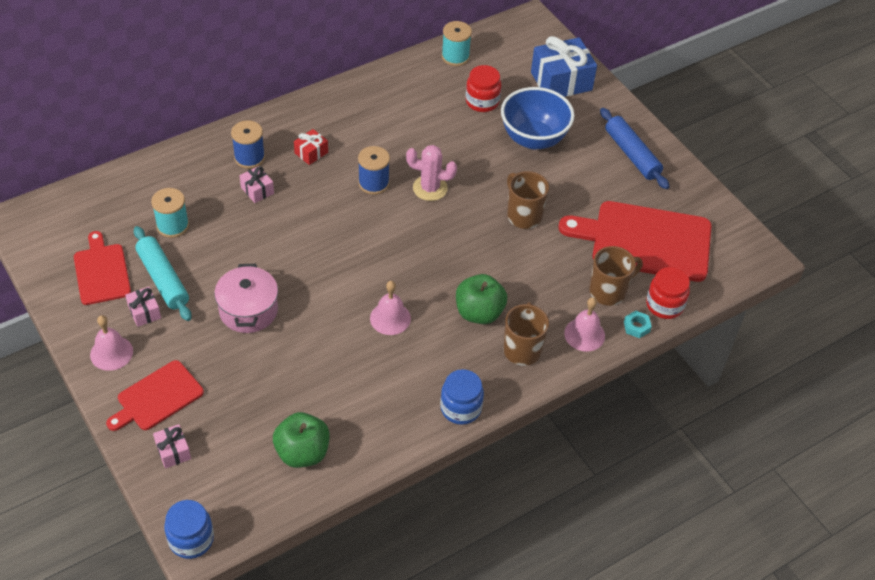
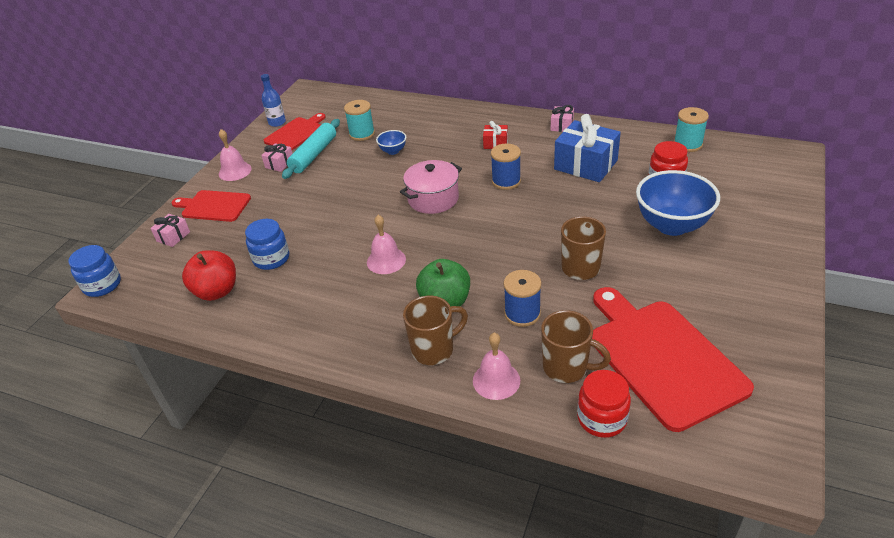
camera: 60 degrees right, 10 degrees down
(56, 275) = (277, 122): none -> blue bottle
(233, 222) = (393, 151): none -> blue bowl
(248, 310) = (323, 198): pink pot -> pink pot (433, 199)
(249, 157) = (456, 126): blue spool -> blue spool (522, 314)
(257, 190) = (432, 144): pink gift -> pink gift (562, 126)
(302, 452) = (216, 291): green apple -> red apple
(430, 188) = (539, 207): pink cactus -> none
(460, 408) = (333, 349): blue jar -> blue jar (271, 259)
(561, 81) = (760, 203): blue gift -> blue gift (585, 165)
(632, 154) = (751, 289): blue rolling pin -> none
(636, 327) = (548, 413): turquoise nut -> none

